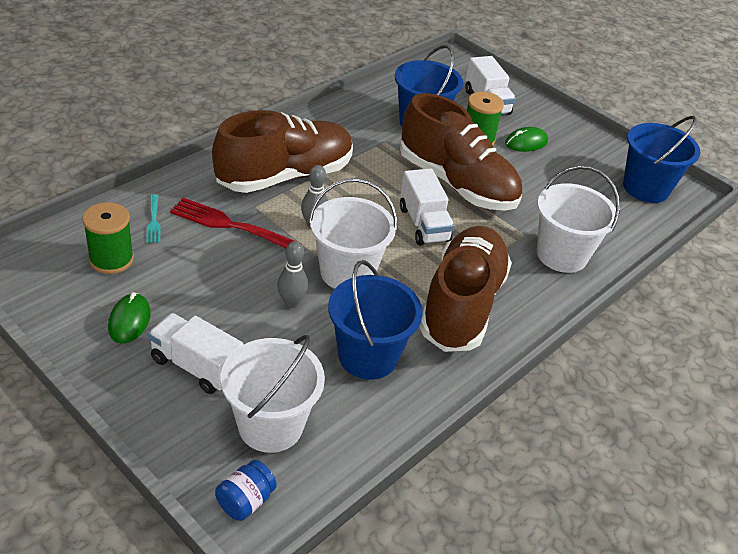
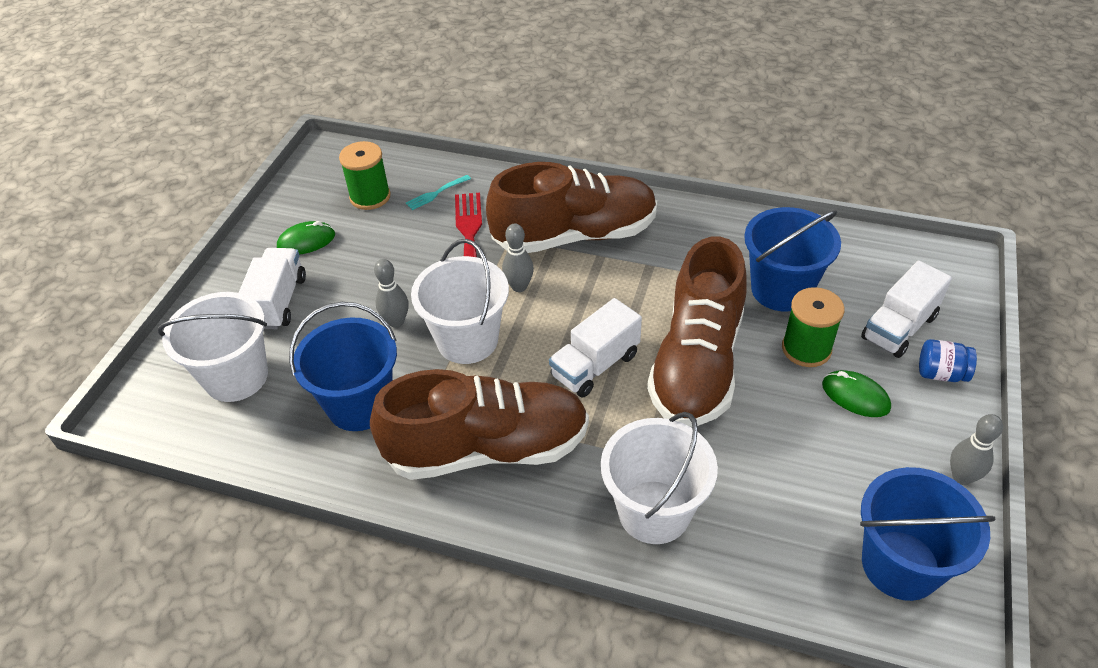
camera: 70 degrees right, 5 degrees up
(245, 501) = (147, 399): blue jar -> blue jar (941, 373)
(284, 176) = (574, 235): brown shoe -> brown shoe turned 45 degrees counterclockwise
(603, 141) = (961, 477): none -> grey bowling pin

